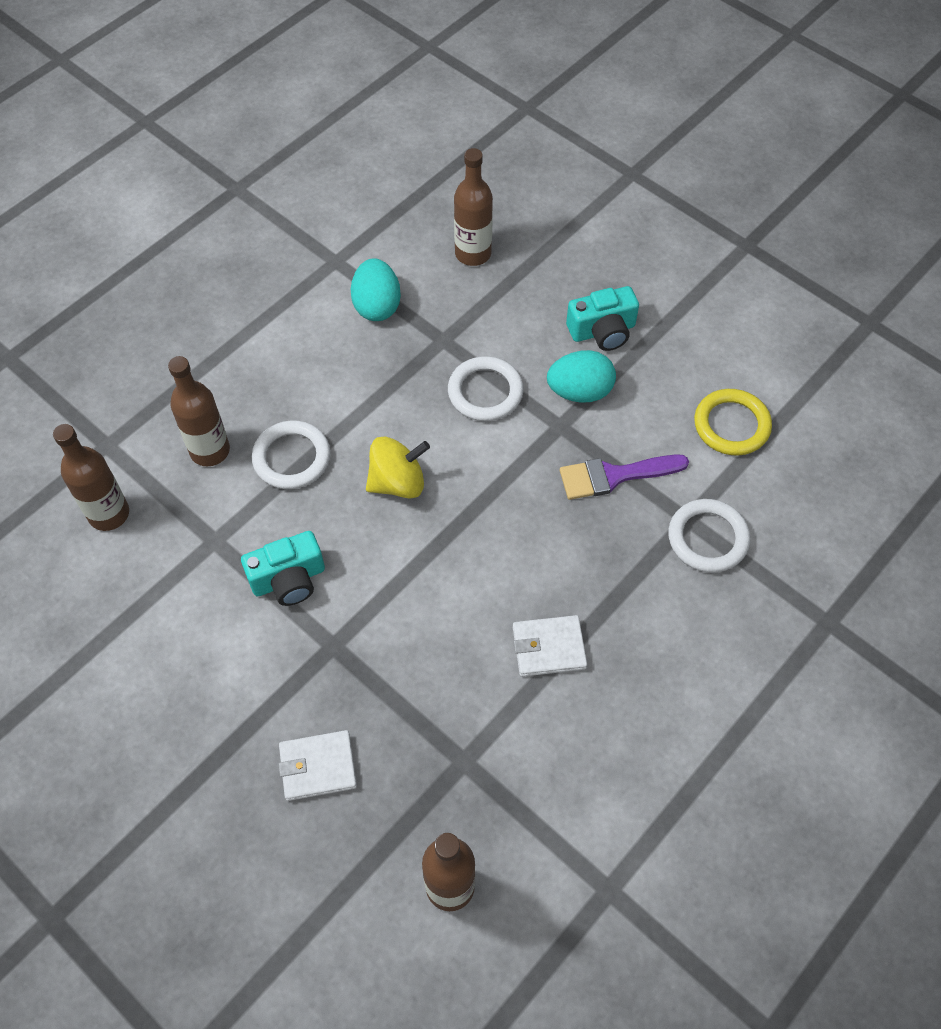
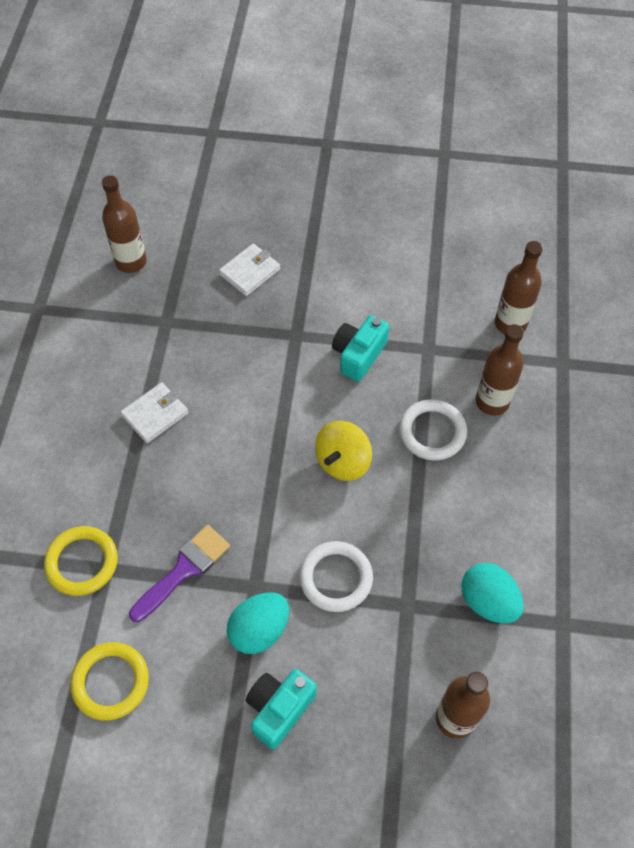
camera: 145 degrees right, 0 degrees up
(707, 538) = (82, 562): white ring -> yellow ring

